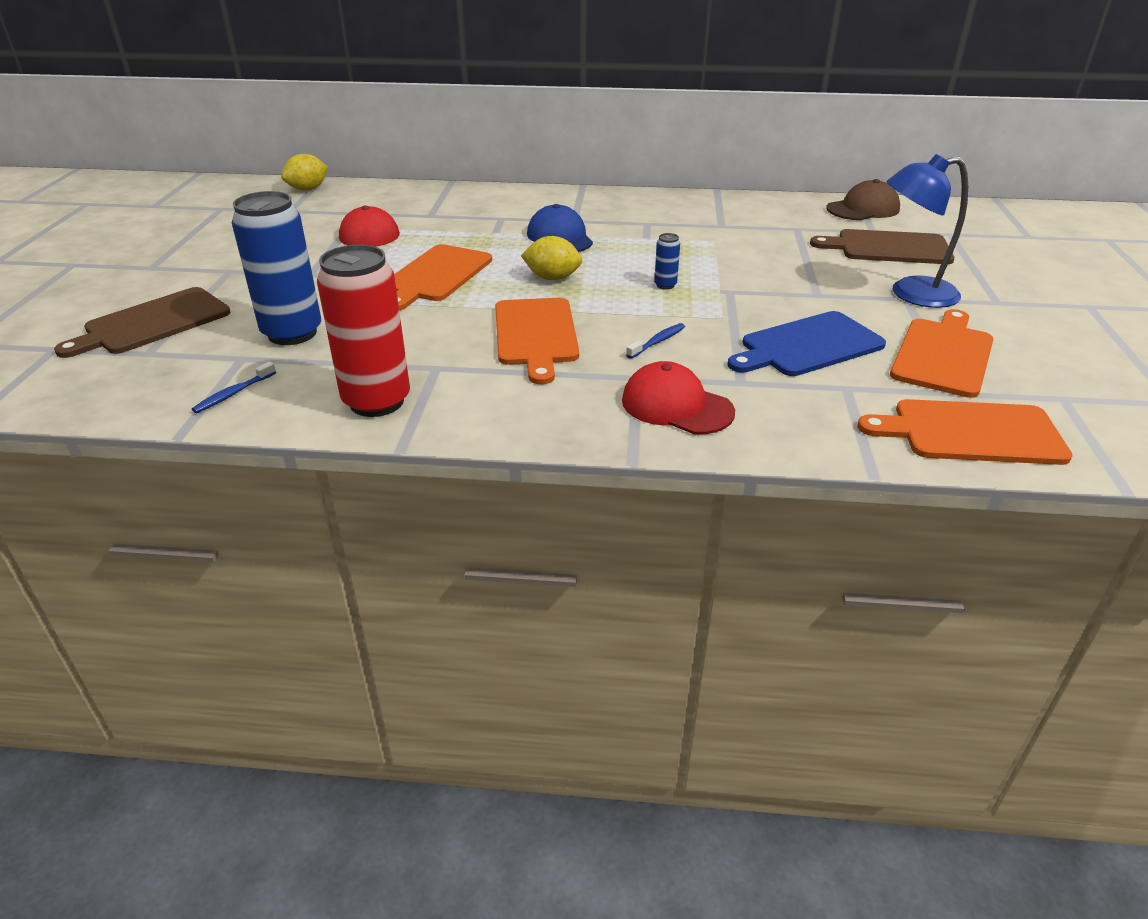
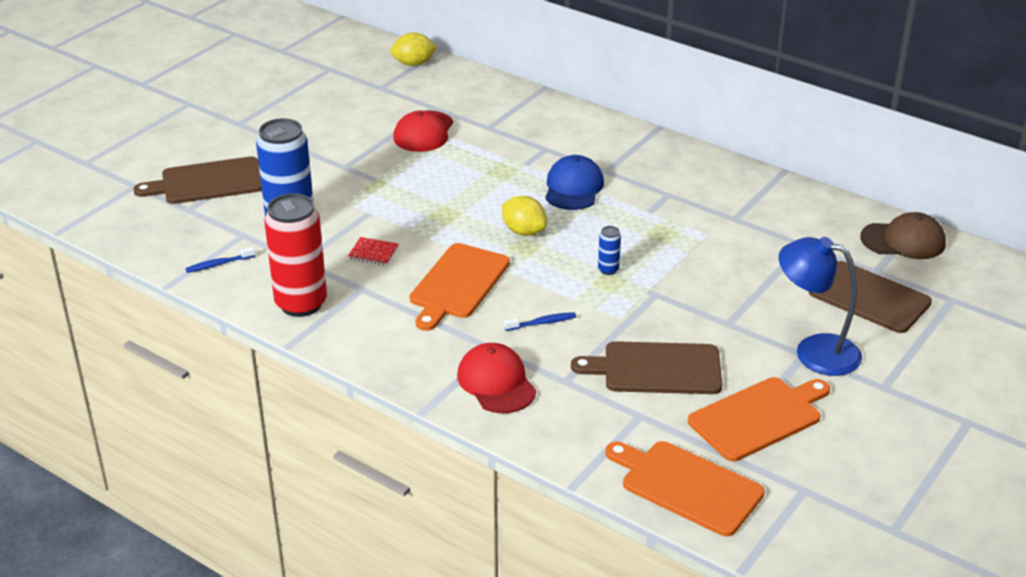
camera: 30 degrees right, 0 degrees up
(415, 333) = (373, 253): none -> red notebook
(436, 276) = (436, 199): orange cutting board -> none
(808, 346) = (656, 369): blue cutting board -> brown cutting board

